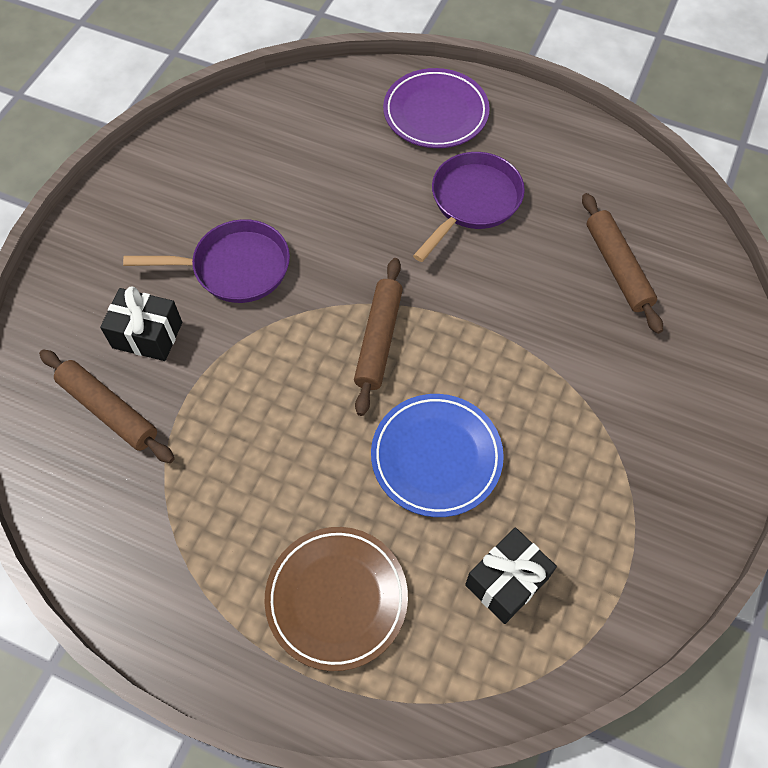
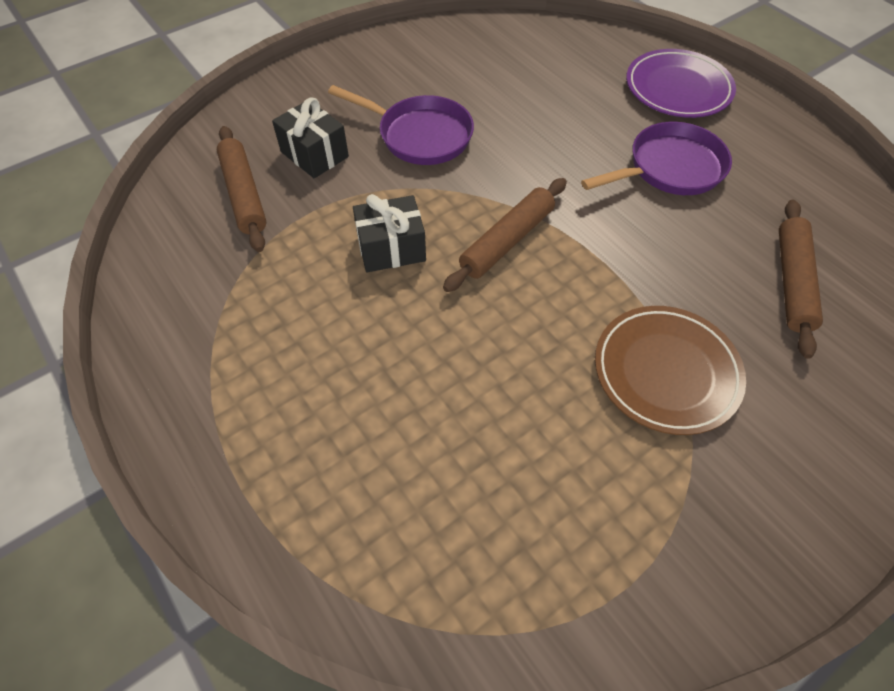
camera: 30 degrees right, 5 degrees down
(336, 599) = (318, 439): brown plate -> brown plate (666, 372)
(436, 457) = (496, 363): blue plate -> none
(506, 581) = (492, 515): black gift -> black gift (391, 248)

